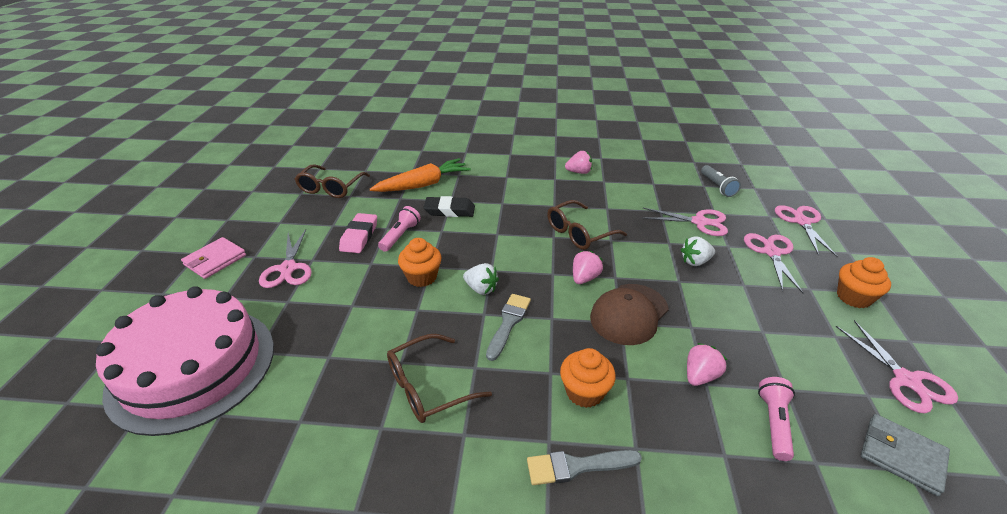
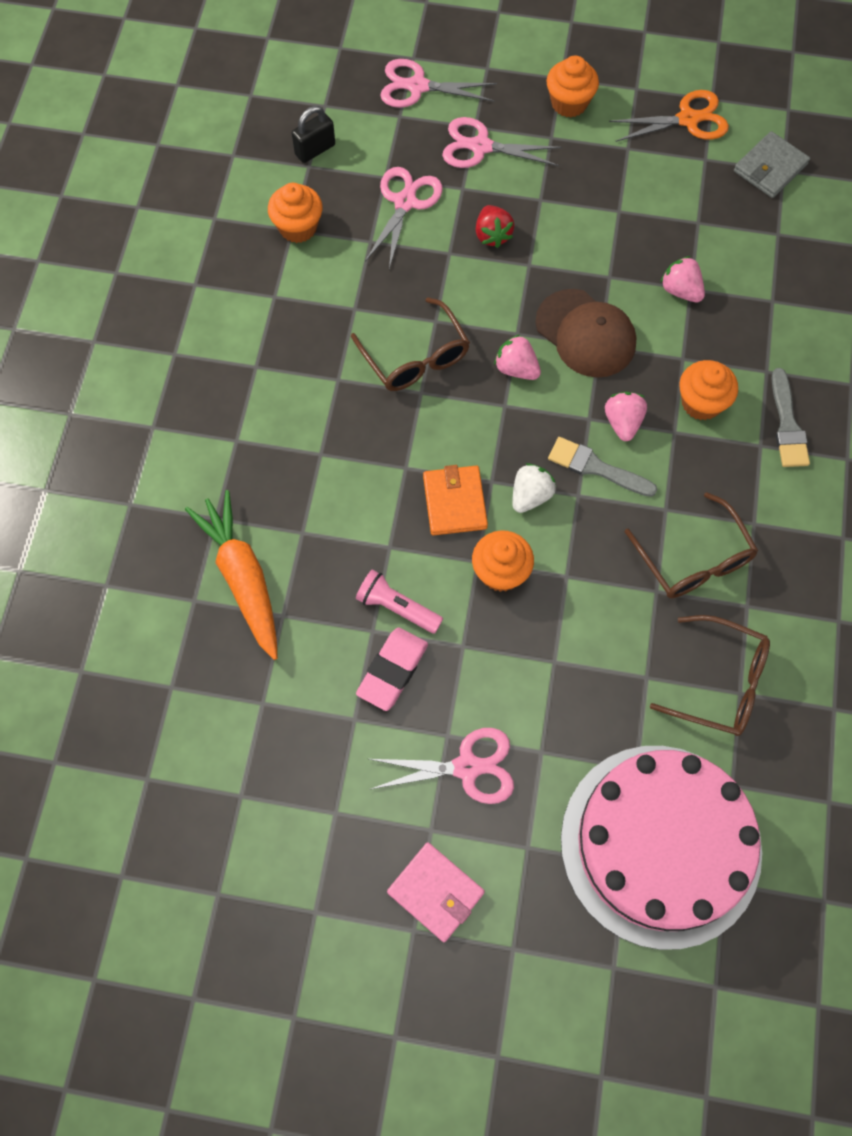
camera: 85 degrees left, 30 degrees up
(331, 188) = (229, 741): brown glasses -> brown glasses (719, 682)
(359, 236) = (392, 670): pink eraser -> pink eraser turned 75 degrees counterclockwise
(449, 210) = (333, 534): black eraser -> none
(473, 255) = (455, 502): none -> orange wallet
(579, 172) = (239, 326): pink strawberry -> pink strawberry (622, 422)
(656, 185) = (298, 227): none -> orange cupcake
(695, 261) = (492, 235): white strawberry -> red strawberry
(717, 187) = (315, 150): grey flashlight -> black padlock
(774, 423) = (738, 248): pink flashlight -> none
(906, 380) = (688, 119): pink scissors -> orange scissors

